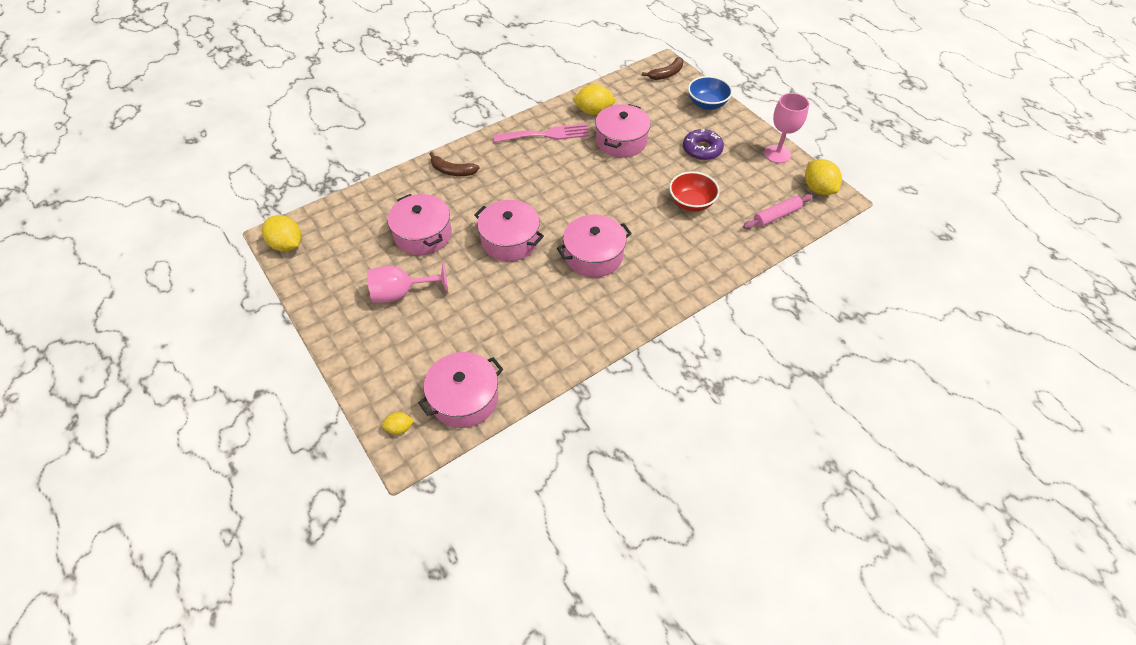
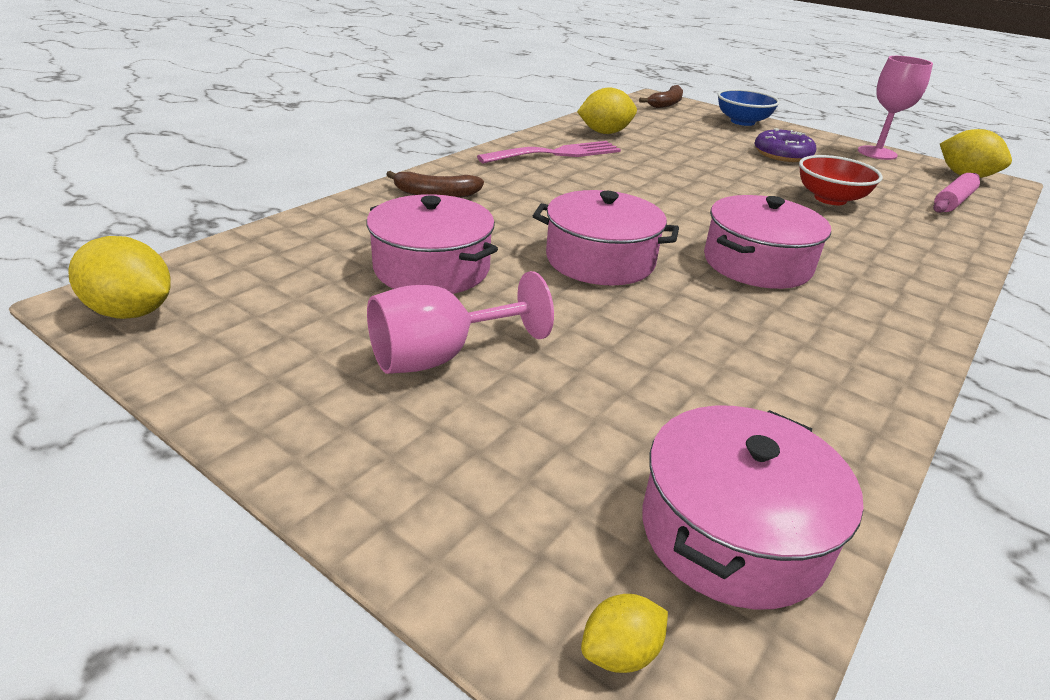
camera: 20 degrees left, 20 degrees down
(621, 141) = (669, 153): pink pot -> none

